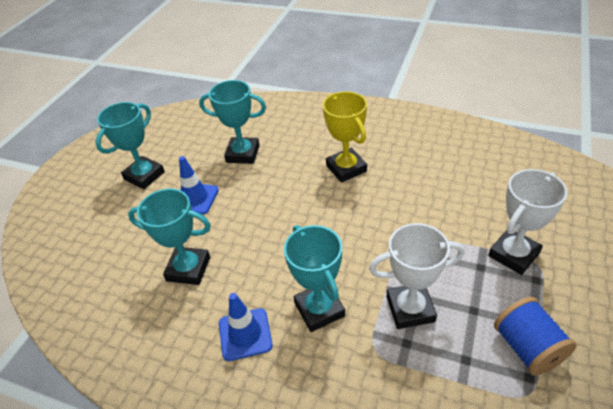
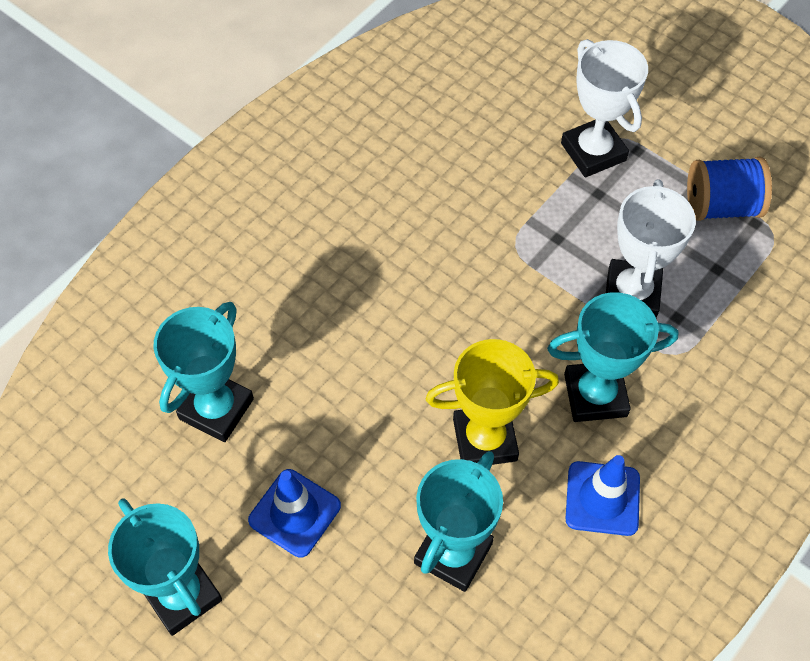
camera: 75 degrees left, 15 degrees up
(346, 168) = (341, 268): yellow trophy -> yellow trophy (485, 440)

